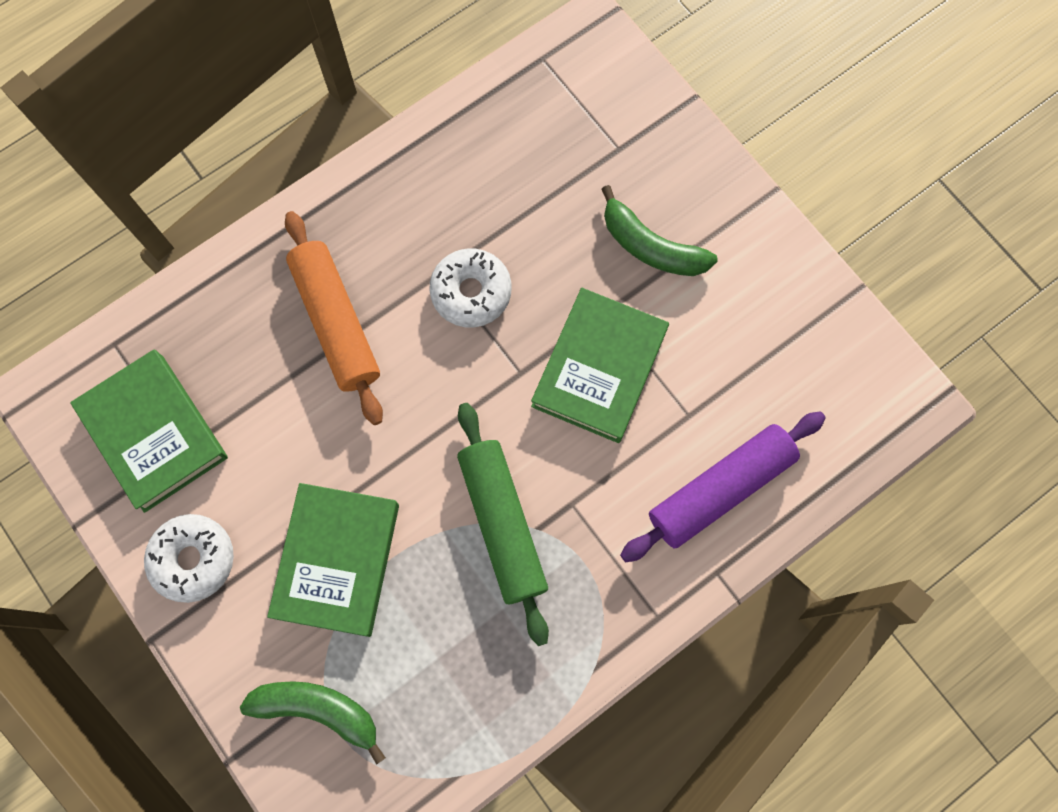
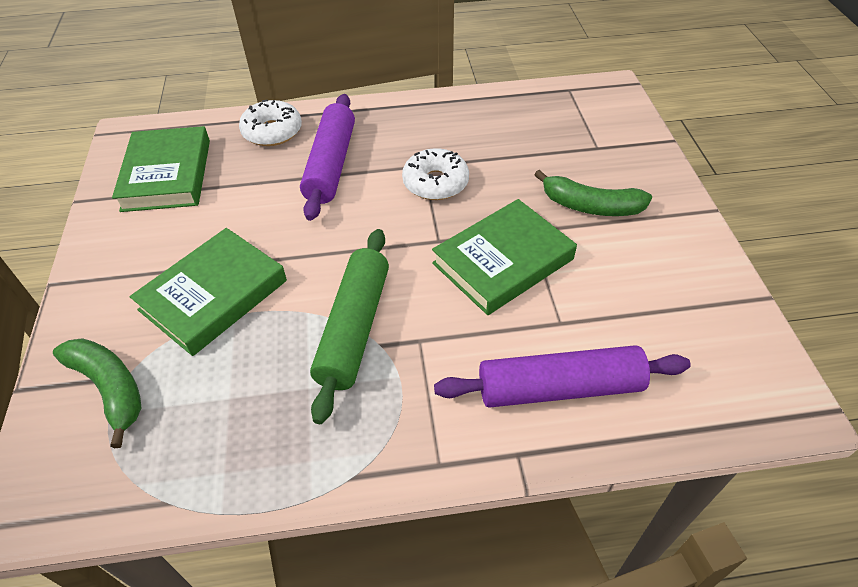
camera: 30 degrees right, 25 degrees down
(193, 559) = (122, 250): white donut -> white donut (272, 131)
(336, 322) = (331, 165): orange rolling pin -> purple rolling pin
(651, 246) = (590, 206): green banana -> green banana turned 45 degrees counterclockwise

